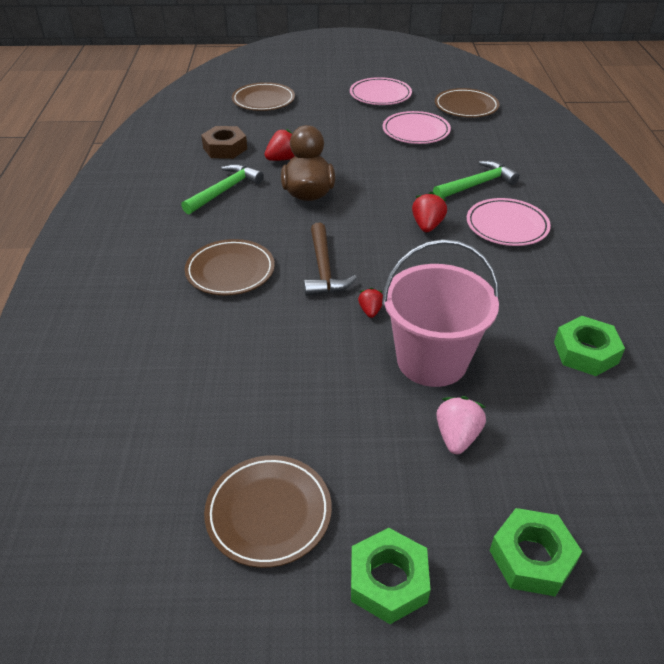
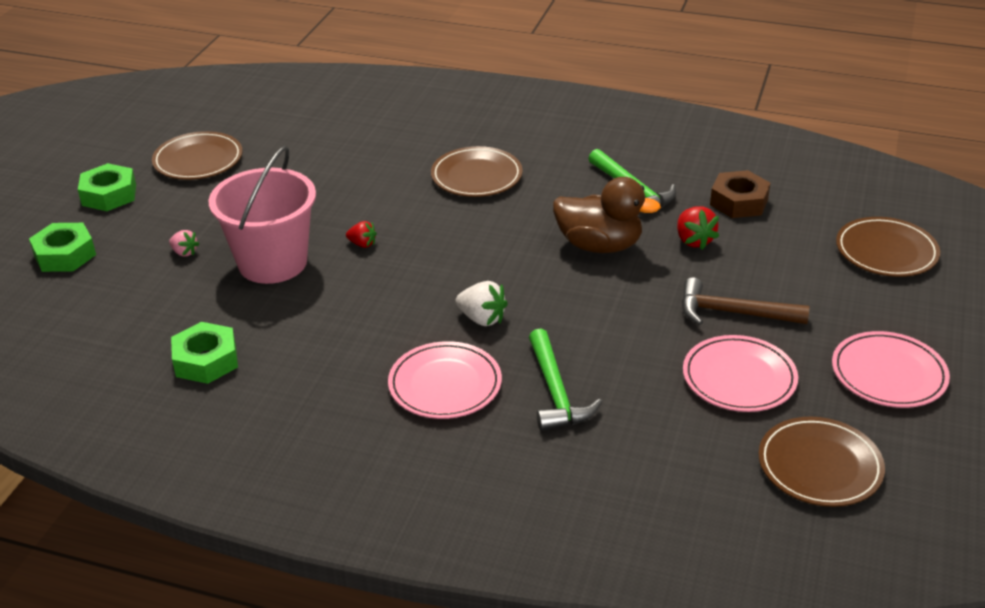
camera: 110 degrees right, 5 degrees down
(323, 269) = (445, 229): brown hammer -> brown hammer (733, 313)
(427, 226) = (482, 319): red strawberry -> white strawberry
(457, 437) = (184, 252): pink strawberry -> pink strawberry, size x0.64

